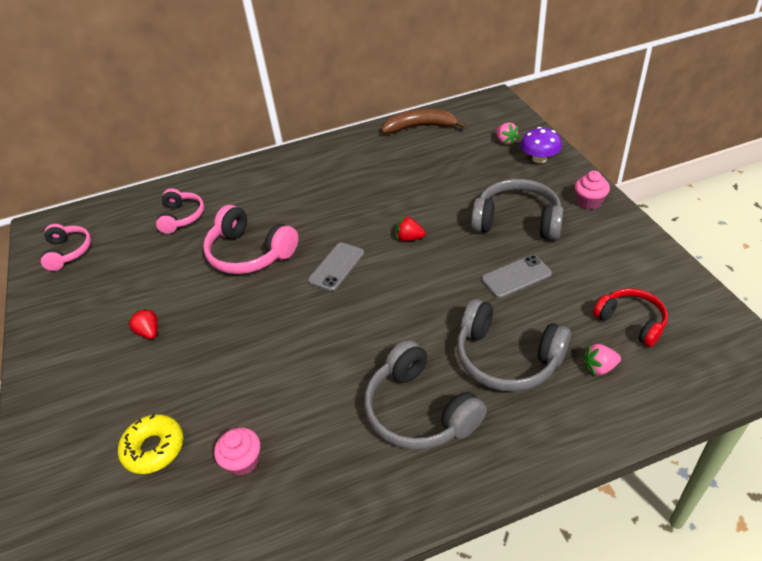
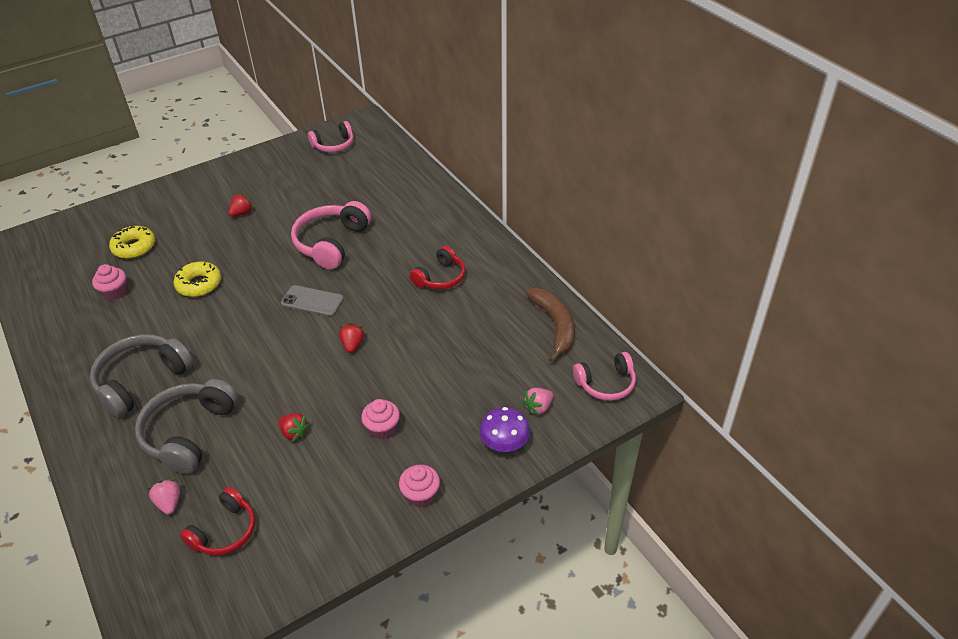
camera: 75 degrees right, 0 degrees up
(182, 217) = (380, 191): pink headphones -> pink headphones (606, 384)
(267, 367) = (199, 284): none -> yellow donut
(337, 182) = (440, 277): none -> red headphones
(516, 276) = (294, 433): grey phone -> red strawberry
(517, 221) = (382, 429): grey headphones -> pink cupcake

